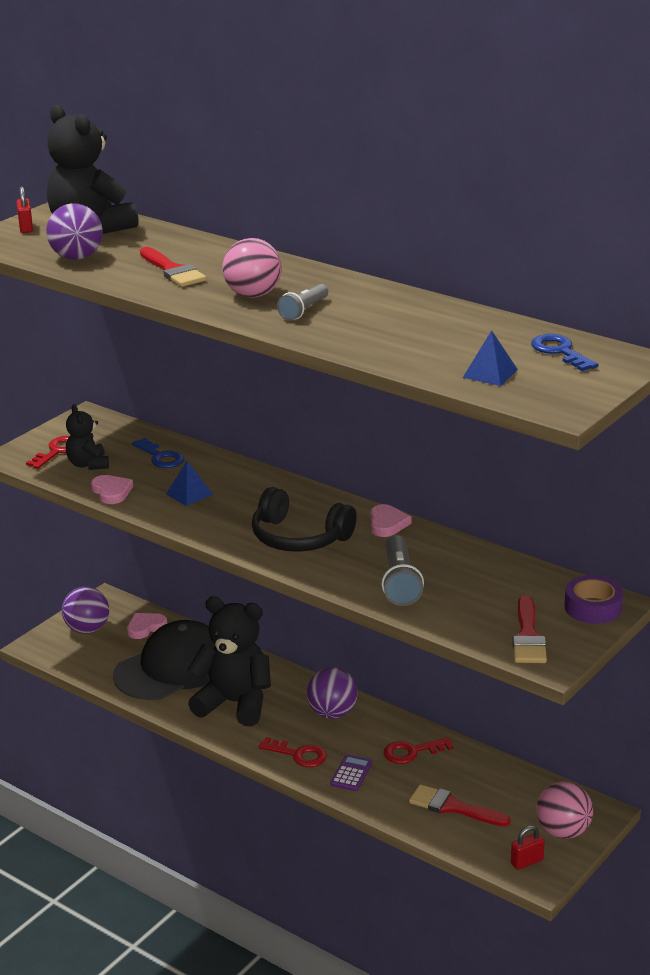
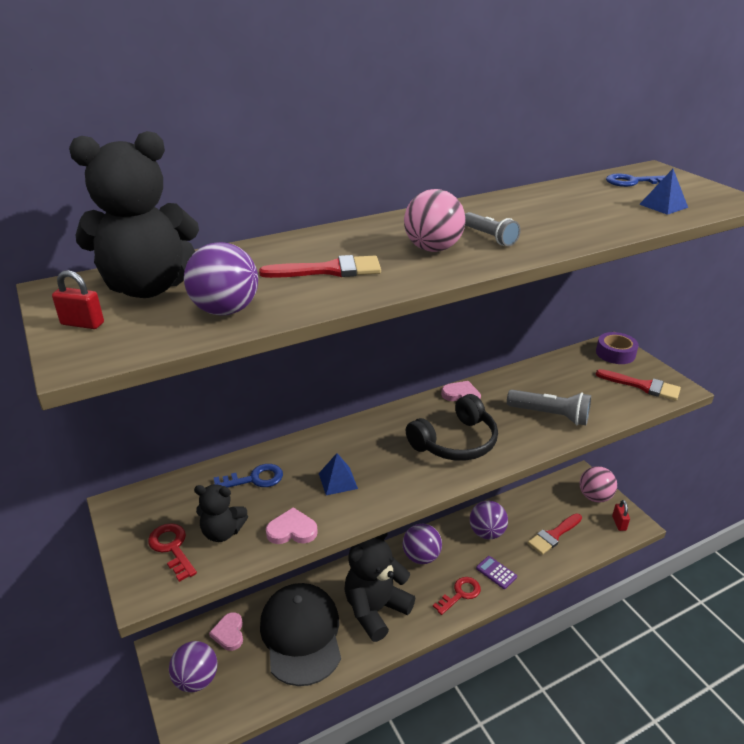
camera: 65 degrees left, 5 degrees up
(411, 752) = (486, 533): red key -> purple ball

